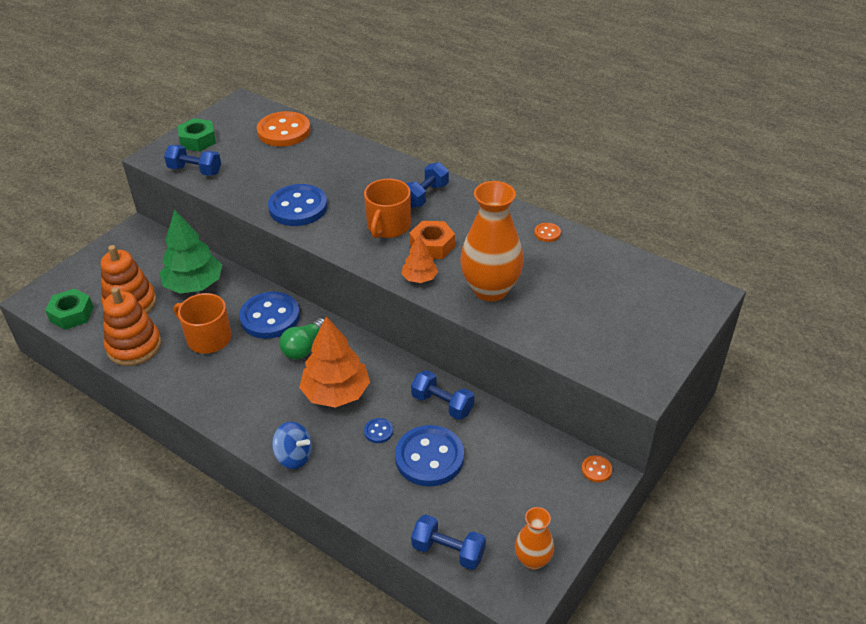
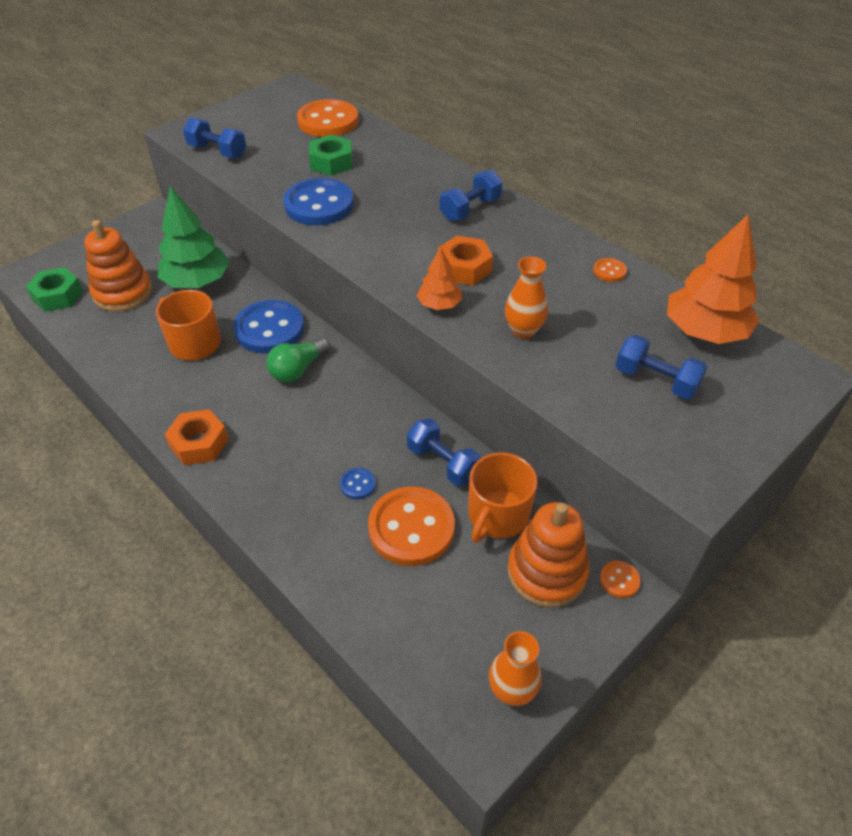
camera: 10 degrees right, 5 degrees up
(134, 346) = (111, 341): orange stacking toy -> orange stacking toy (546, 572)
(198, 140) = (231, 120): green nut -> green nut (331, 162)
(238, 419) = (199, 443): none -> orange nut
(294, 456) = (250, 499): blue spinning top -> none
(336, 393) = (320, 429): orange tree -> orange tree (704, 331)
(388, 226) = (417, 239): orange mug -> orange mug (497, 515)
(429, 457) = (411, 528): blue button -> orange button
(448, 551) = (406, 657): blue dumbbell -> blue dumbbell (656, 380)
(490, 289) = (523, 330): orange vase -> orange vase, size x0.54

